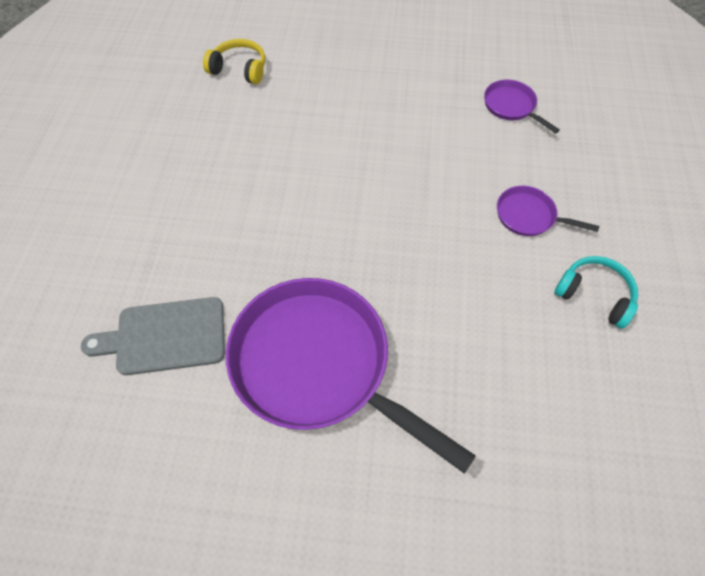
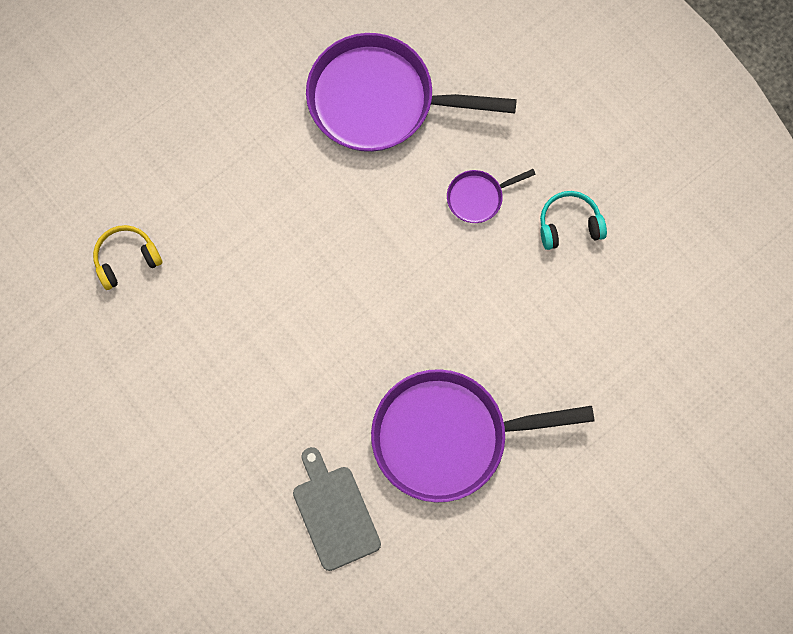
camera: 45 degrees left, 15 degrees up
(165, 336) = (334, 513): grey cutting board -> grey cutting board turned 120 degrees clockwise
(511, 106) = (379, 100): purple pan -> purple pan, size x2.28

